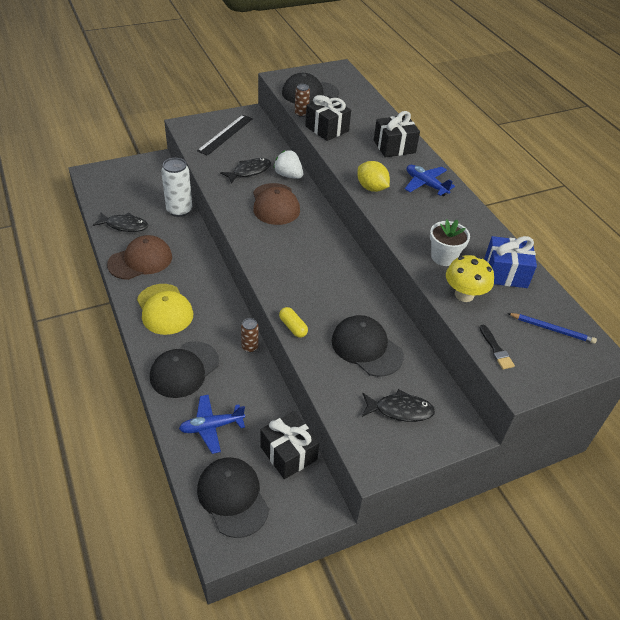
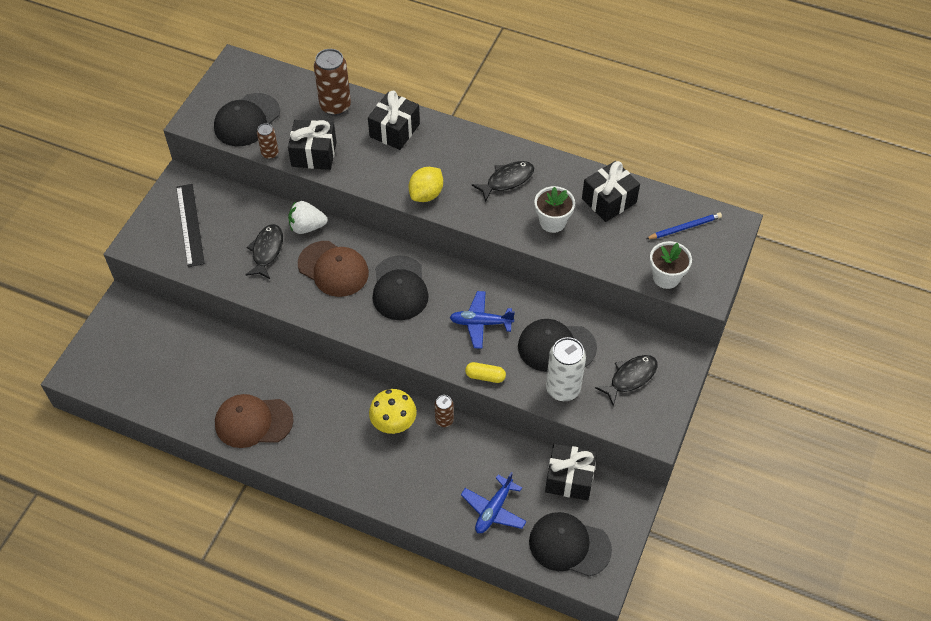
camera: 40 degrees left, 10 degrees up
(124, 225) = (190, 400): black fish -> black fish (507, 180)
(140, 260) = (253, 422): brown cap -> brown cap turned 105 degrees counterclockwise
(164, 309) = (335, 448): yellow cap -> none
(179, 210) = (220, 341): white can -> white can (563, 389)
(184, 369) = (417, 485): black cap -> black cap (399, 288)
(371, 188) = (426, 194): yellow lemon -> yellow lemon turned 60 degrees counterclockwise
(372, 116) = (335, 106): none -> brown can
(426, 184) = (464, 155): blue plane -> blue plane (481, 323)
(464, 295) = (601, 246): yellow mushroom -> yellow mushroom (393, 423)
(496, 349) = (666, 277): black brush -> white flower pot
(505, 273) = (609, 200): blue gift -> black gift

